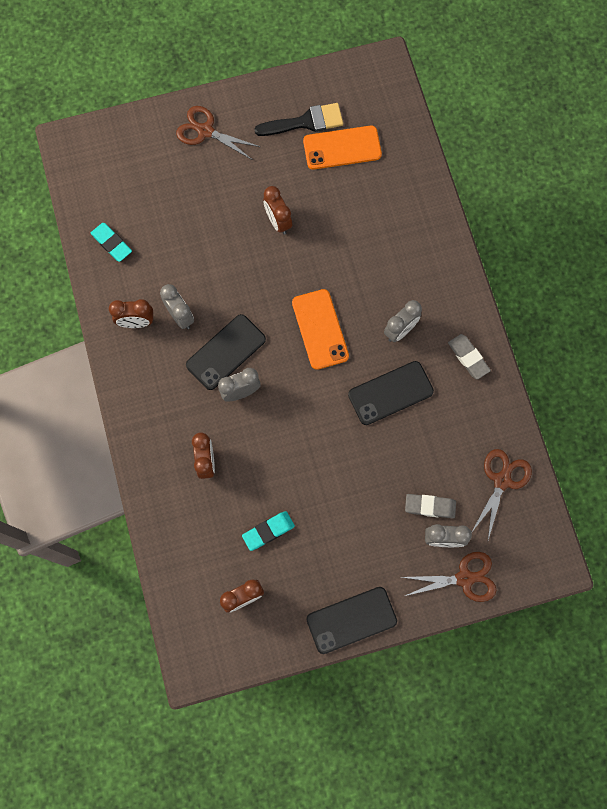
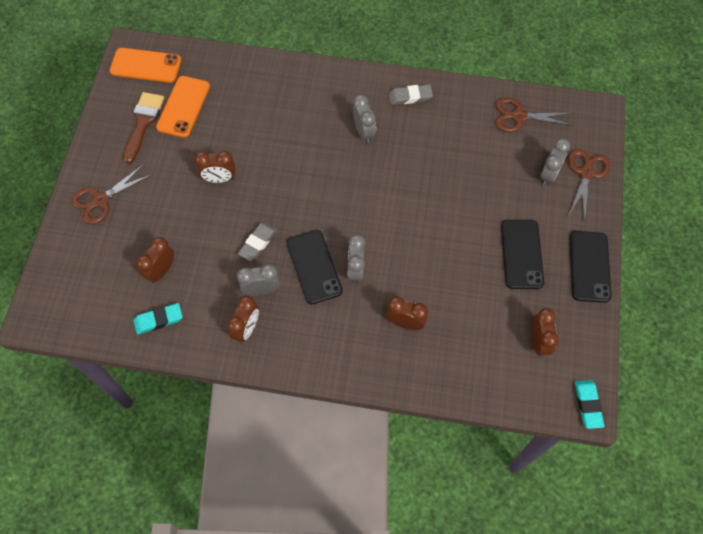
camera: 65 degrees left, 10 degrees down
(159, 220) = (161, 271): none -> brown clock
(268, 531) = (489, 298): turquoise eraser -> turquoise eraser (588, 405)
(305, 122) = (143, 122): black brush -> brown brush
(320, 329) = (332, 187): orange phone -> orange phone (146, 65)
(390, 393) = (412, 160): black phone -> black phone (521, 254)
(430, 506) = (518, 172): grey eraser -> grey eraser (258, 243)
(502, 480) = (519, 116): brown scissors -> brown scissors turned 45 degrees counterclockwise

